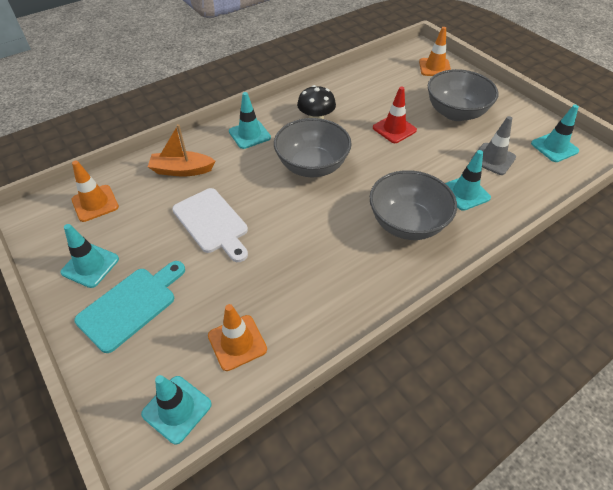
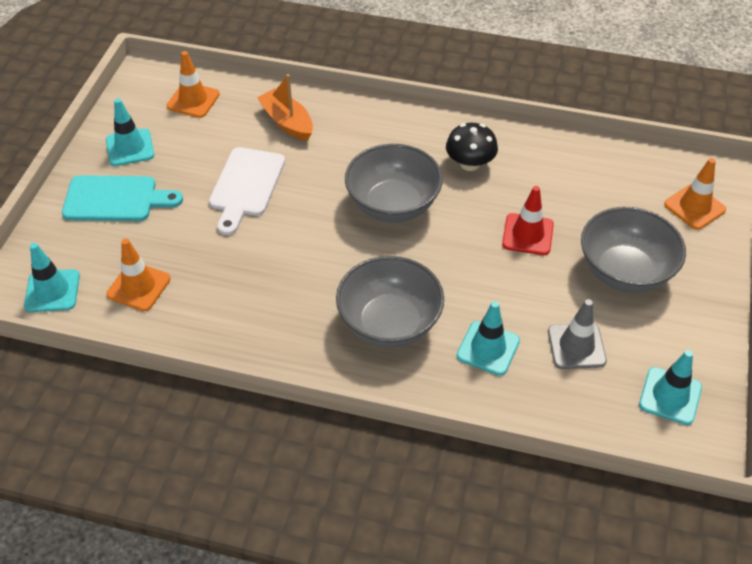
camera: 50 degrees right, 0 degrees up
(249, 134) = (386, 132): turquoise traffic cone -> none

